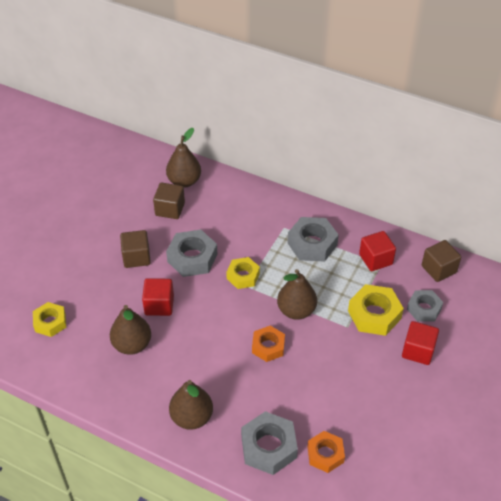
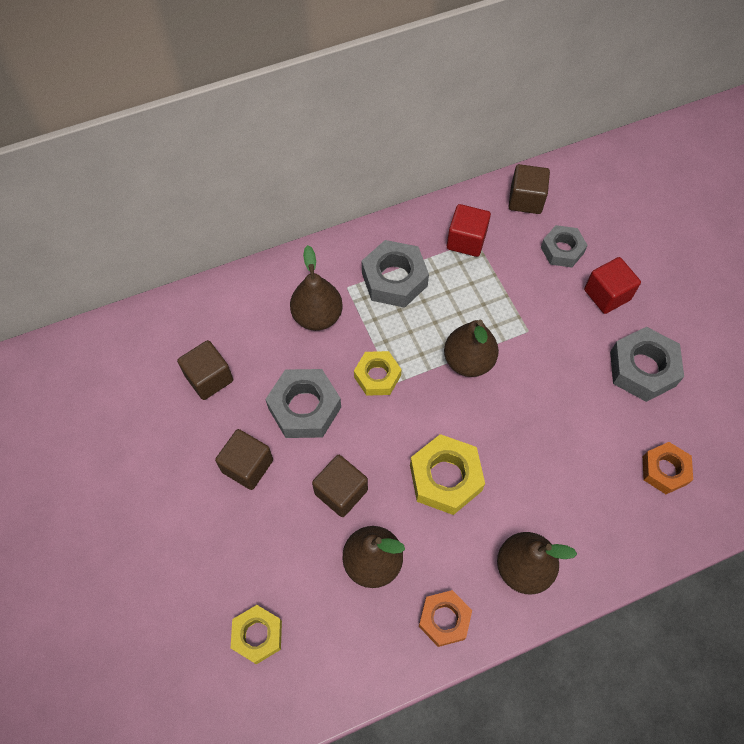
camera: 50 degrees left, 15 degrees up
(159, 305) = (341, 492): red cube -> brown cube
(184, 181) = (181, 332): brown pear -> brown pear (317, 316)
(268, 346) = (492, 423): orange nut -> orange nut (444, 619)
(268, 447) = (617, 517): grey nut -> grey nut (642, 369)
(374, 314) = (533, 296): yellow nut -> yellow nut (445, 478)

